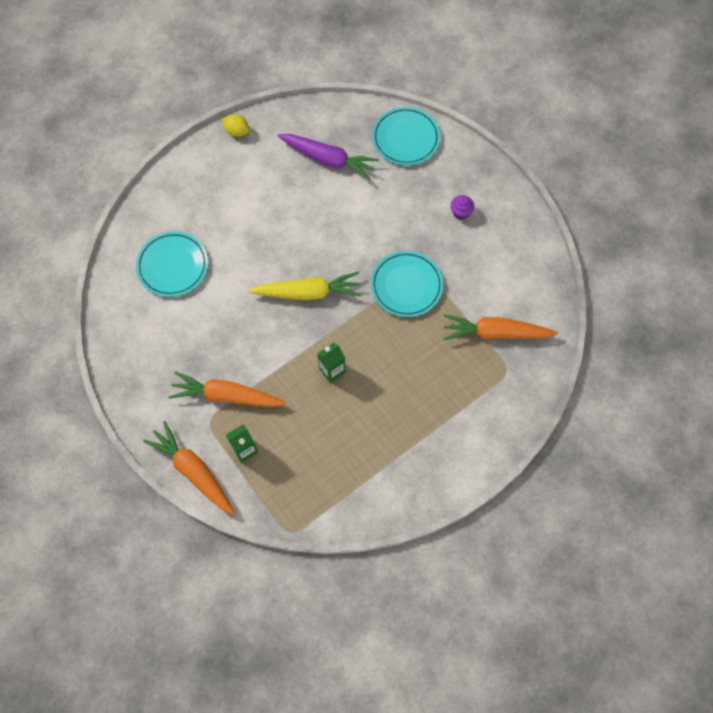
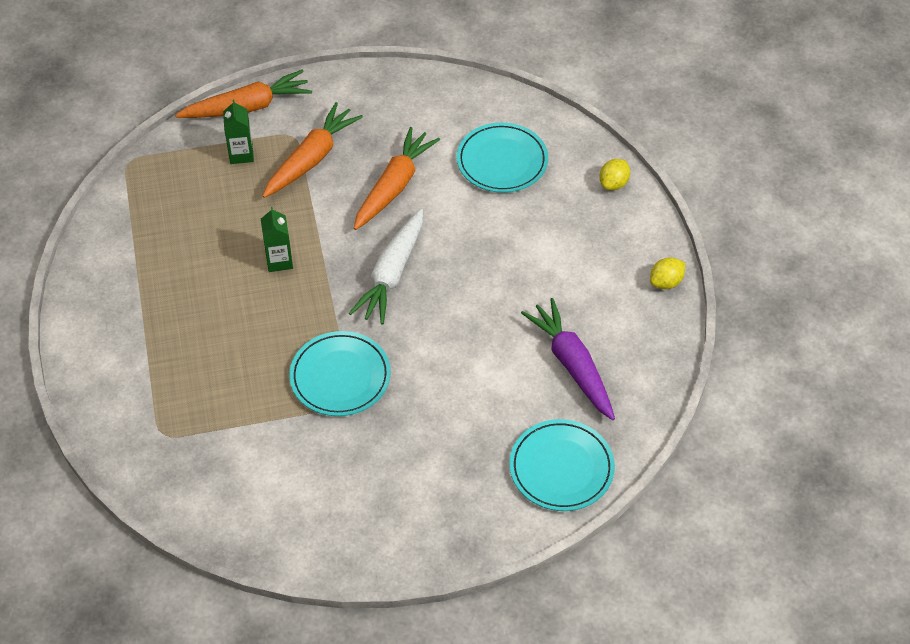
camera: 115 degrees right, 15 degrees down
(164, 189) = (613, 183): none -> yellow lemon
(308, 292) = (392, 274): yellow carrot -> white carrot
(328, 159) = (572, 365): purple carrot -> purple carrot turned 105 degrees clockwise
(461, 212) = (409, 483): purple cupcake -> none
(495, 333) = (218, 445): orange carrot -> orange carrot (394, 186)

